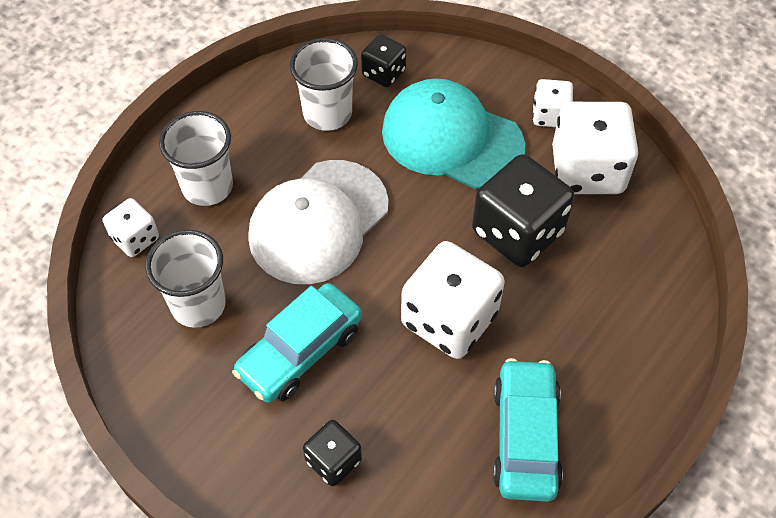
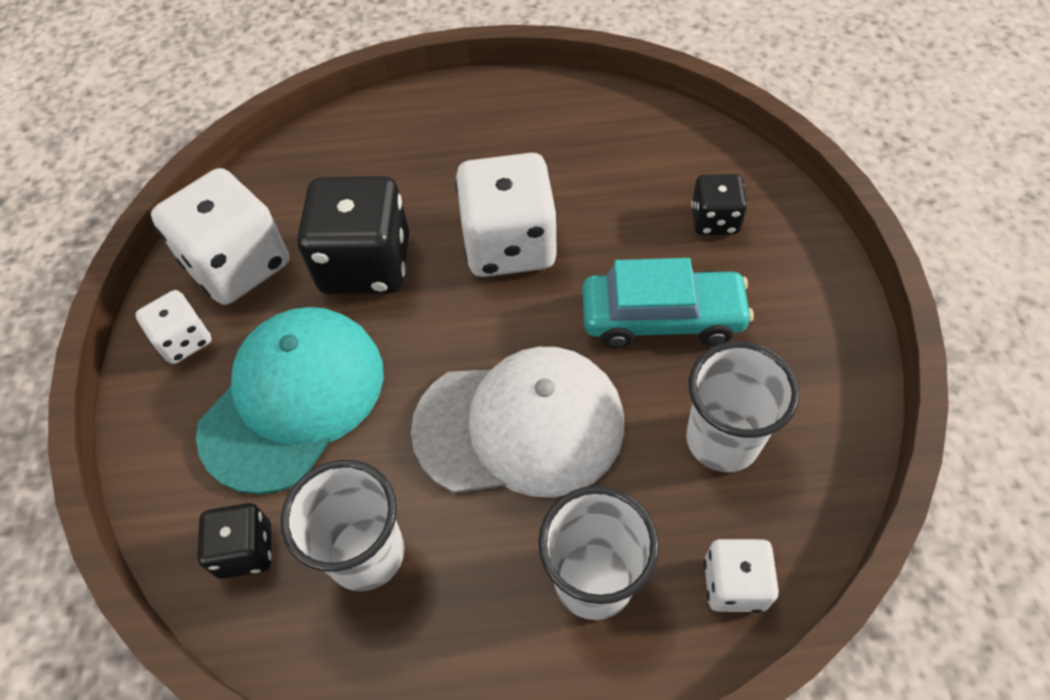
camera: 130 degrees left, 0 degrees up
(451, 138) = (293, 399): turquoise cap -> turquoise cap turned 135 degrees counterclockwise
(525, 437) = (555, 135): turquoise car -> none

